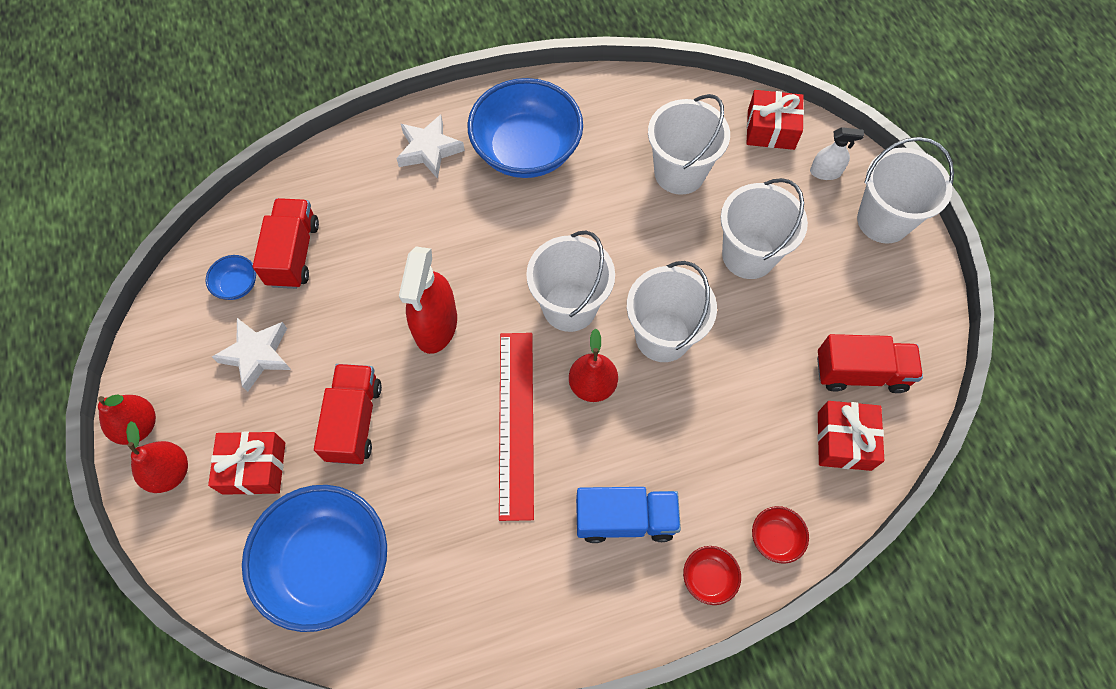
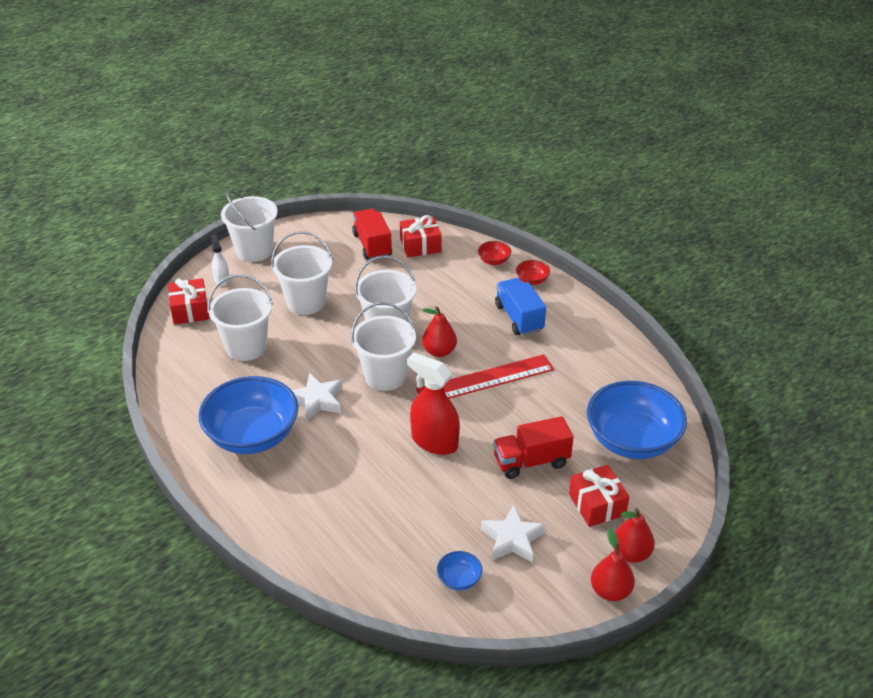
camera: 110 degrees left, 25 degrees down
(294, 254) = (412, 552): red truck -> none
(429, 150) = (272, 497): white star -> white star (317, 401)
(436, 325) = (434, 441): red spray bottle -> red spray bottle turned 135 degrees counterclockwise

